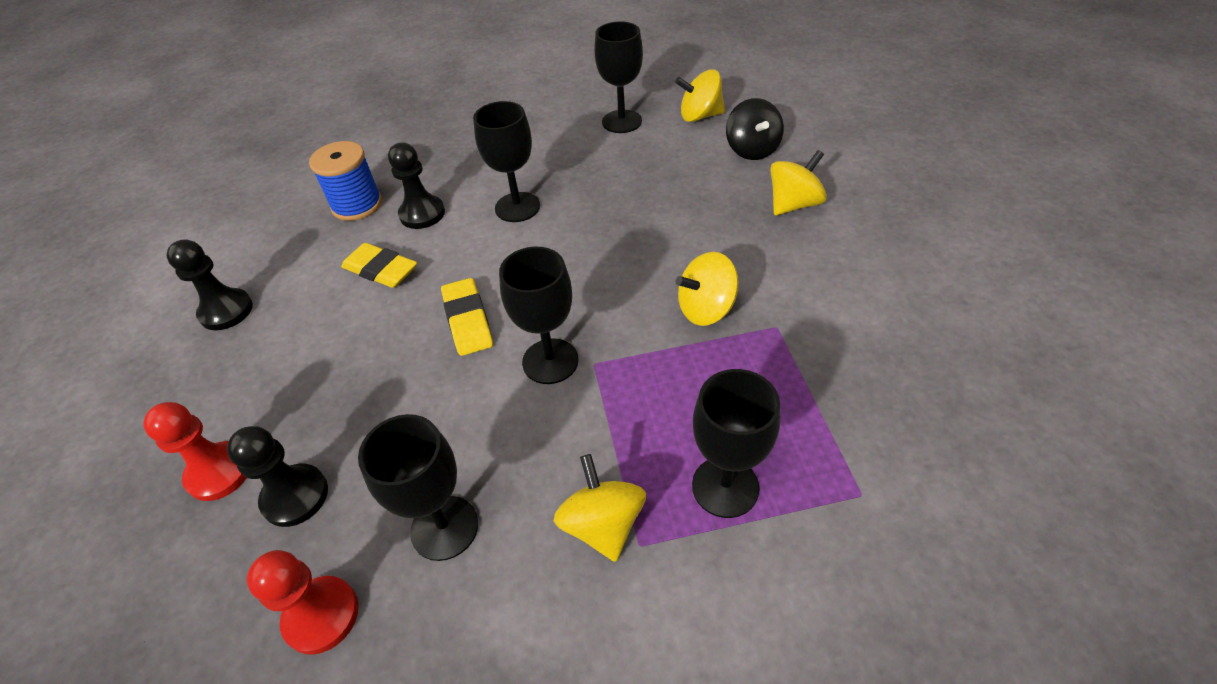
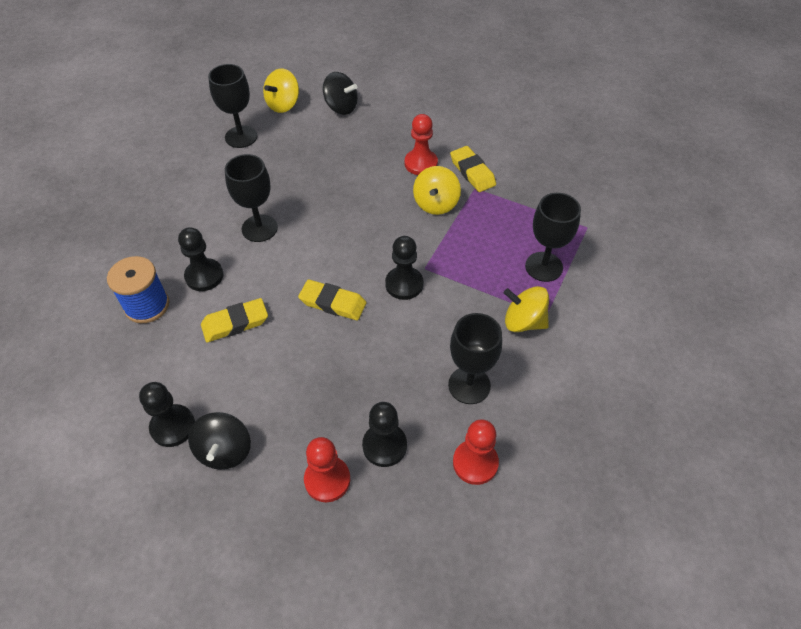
camera: 55 degrees left, 5 degrees up
(216, 365) = (225, 451): none -> black spinning top
(550, 361) = (404, 284): black goblet -> black pawn
(753, 257) = (421, 163): none -> red pawn
(793, 204) = (402, 124): yellow spinning top -> none
(800, 308) = (472, 172): none -> yellow eraser

